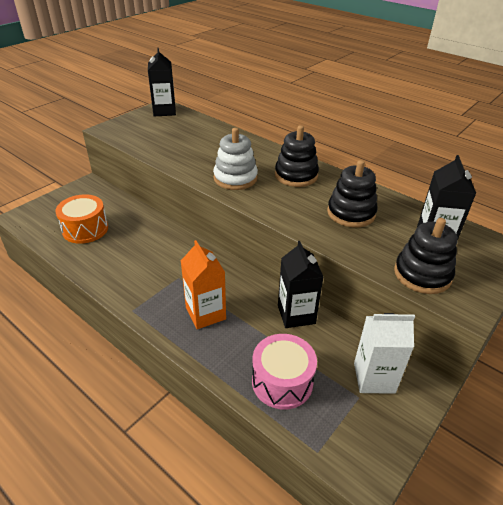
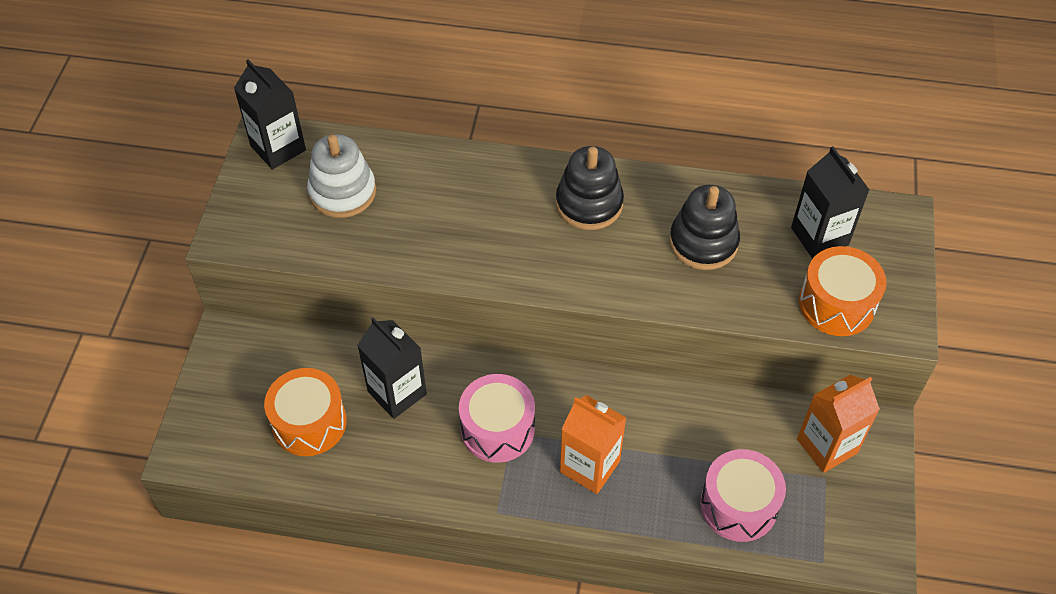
camera: 30 degrees left, 15 degrees up
(172, 272) = (497, 429): none -> pink drum
(235, 178) = (513, 250): white stacking toy -> white stacking toy (342, 192)
(296, 314) = (694, 408): black carton -> black carton (397, 393)
(374, 378) = (827, 446): white carton -> orange carton
(422, 274) = (836, 304): black stacking toy -> orange drum

